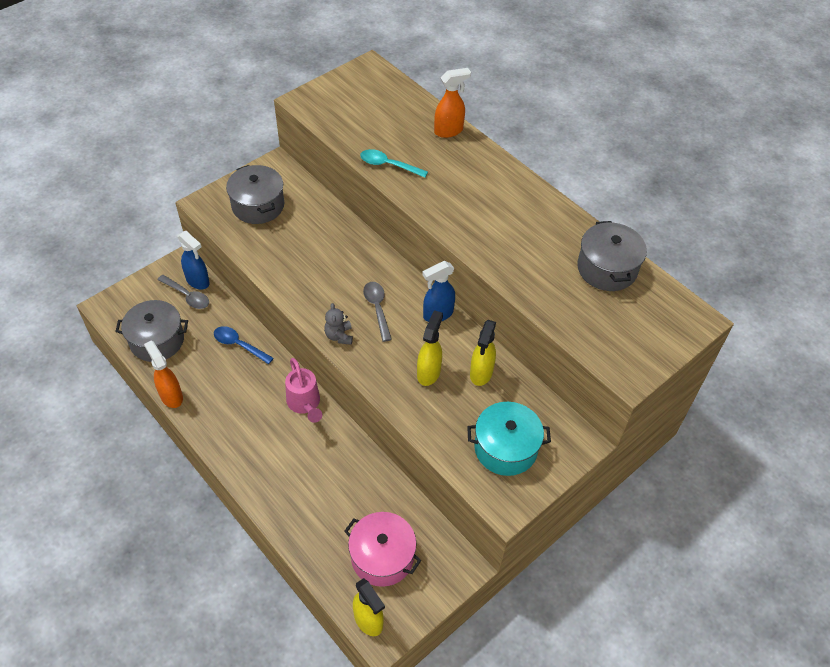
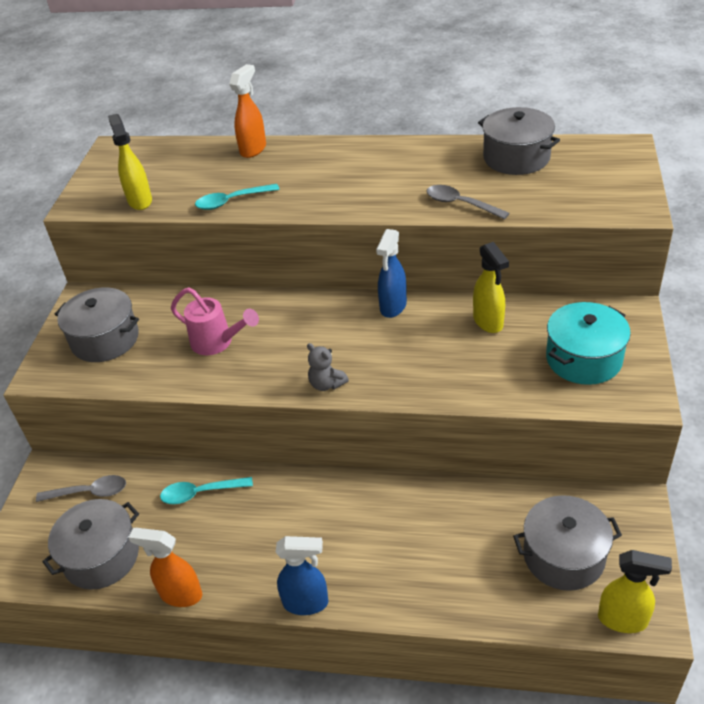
camera: 35 degrees left, 10 degrees down
(198, 281) = (86, 471): blue spray bottle -> blue spray bottle (306, 603)
(239, 345) = (201, 493): blue spoon -> turquoise spoon
(305, 404) = (331, 491): pink watering can -> pink watering can (217, 343)
(377, 309) = (333, 339): grey spoon -> grey spoon (460, 204)
(382, 557) = (563, 556): pink pot -> grey pot
(429, 372) = (445, 353): yellow spray bottle -> yellow spray bottle (140, 201)

